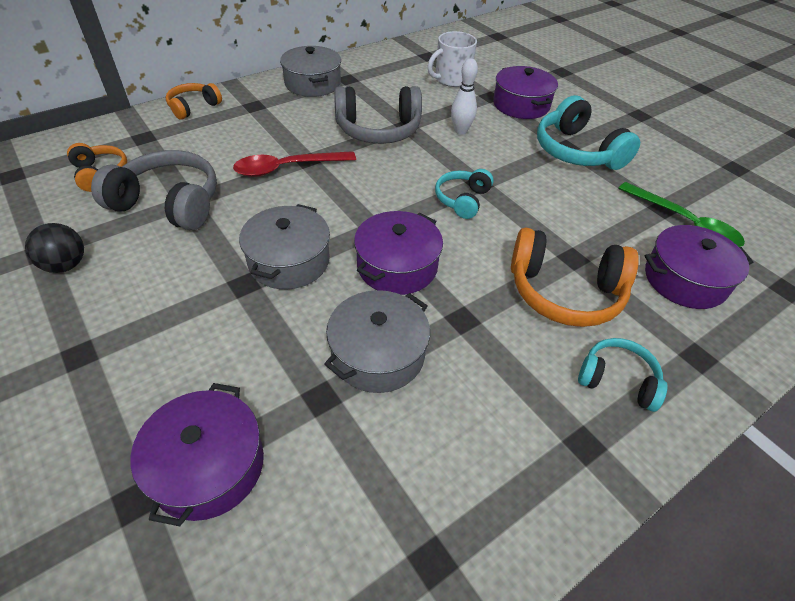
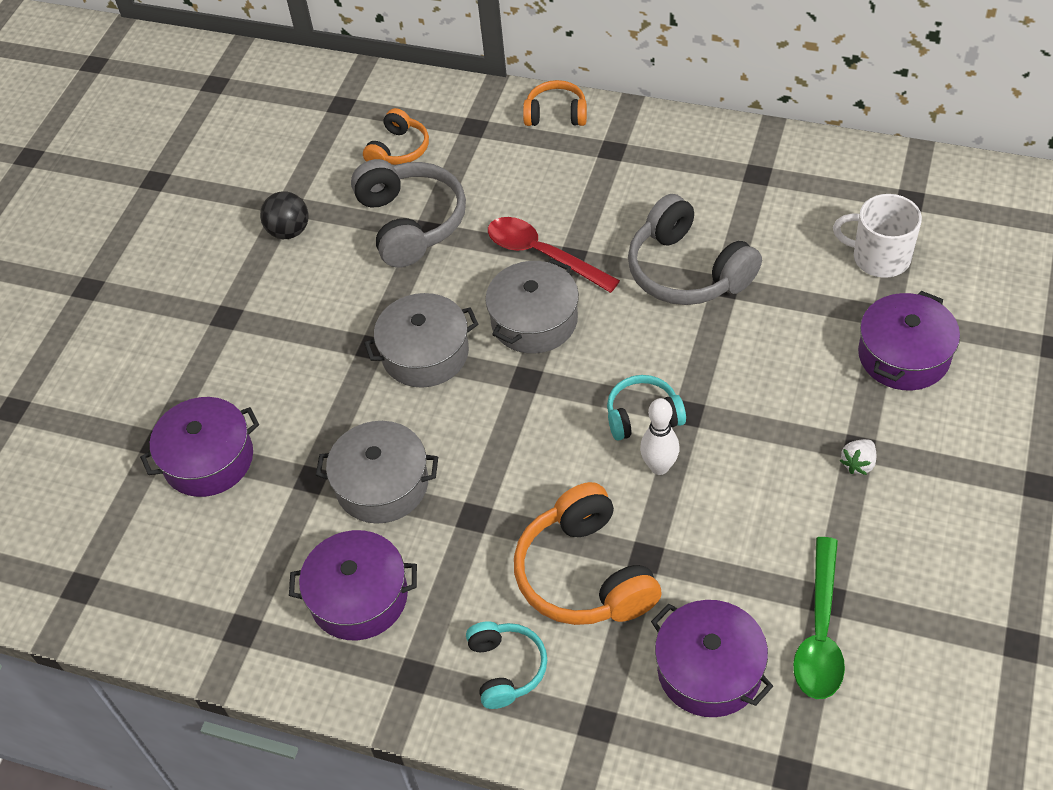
camera: 60 degrees right, 5 degrees up
(313, 84) = (710, 156): grey pot -> grey pot (534, 320)
(397, 266) = (493, 429): purple pot -> purple pot (359, 597)
(460, 131) = (771, 337): white bowling pin -> white bowling pin (659, 467)
(577, 151) = (858, 464): turquoise headphones -> white strawberry

